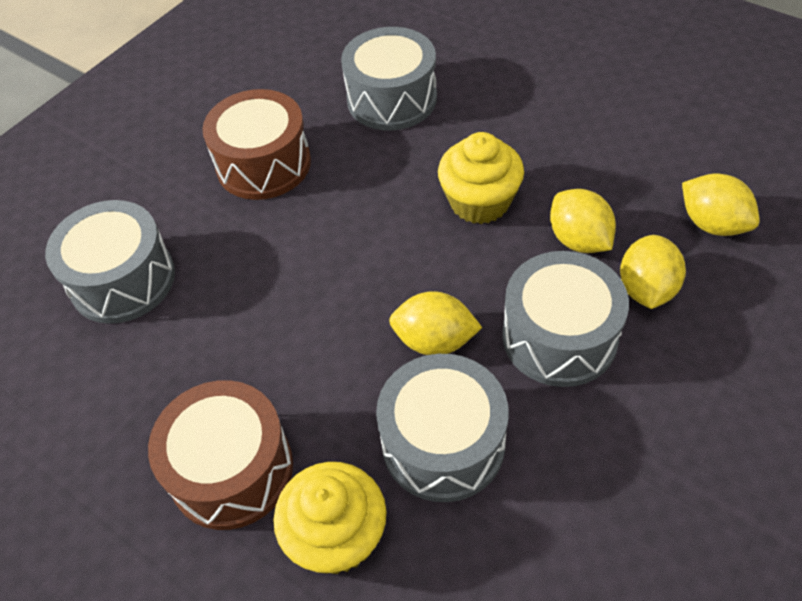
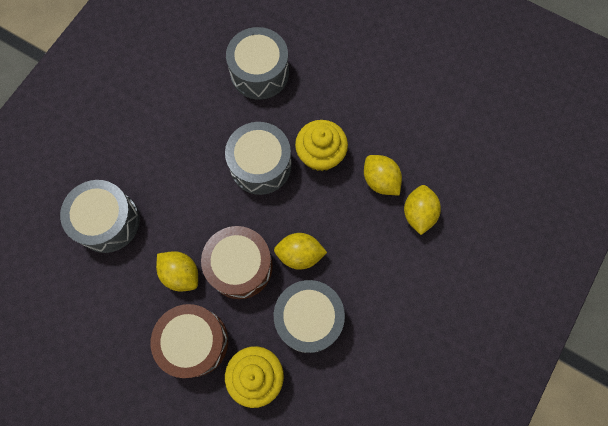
camera: 10 degrees left, 20 degrees up
(263, 164) = (182, 129): brown drum -> brown drum (240, 266)
(559, 336) = (369, 248): grey drum -> grey drum (260, 165)
(712, 224) = (457, 166): yellow lemon -> yellow lemon (181, 274)

